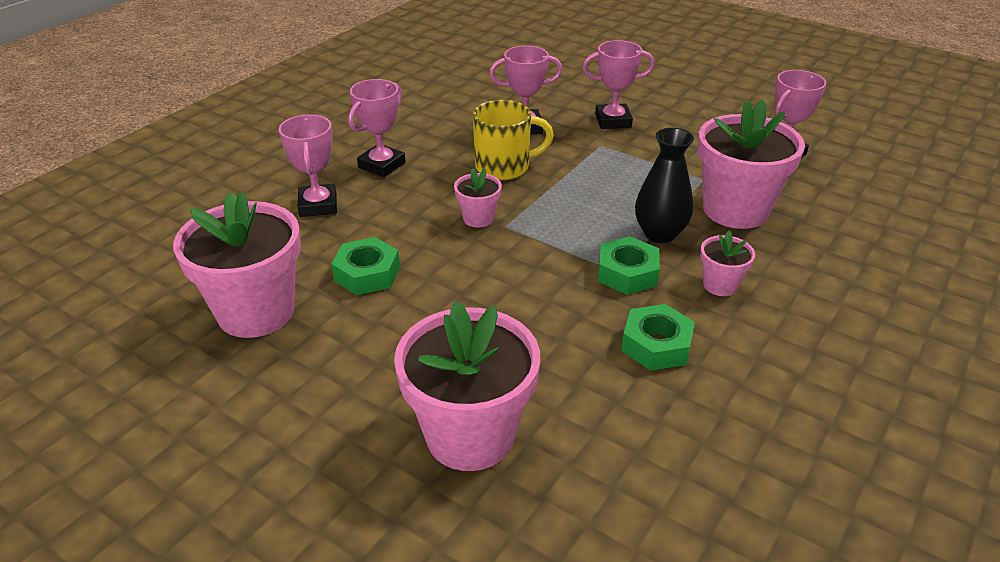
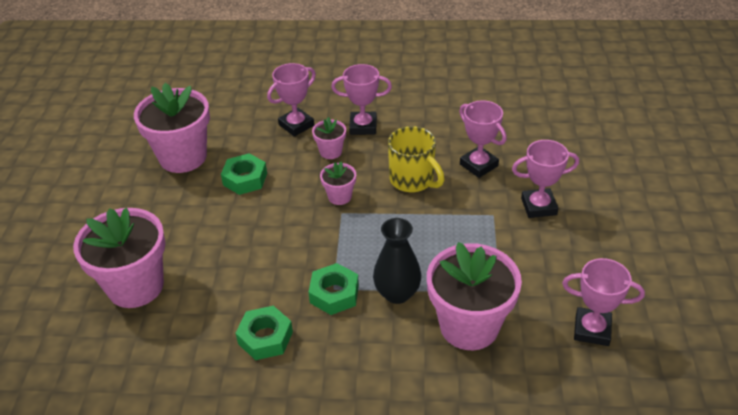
camera: 60 degrees right, 5 degrees up
(613, 121) = (538, 206): pink trophy -> pink trophy turned 60 degrees counterclockwise
(720, 285) = (358, 349): pink flower pot -> pink flower pot (331, 152)

